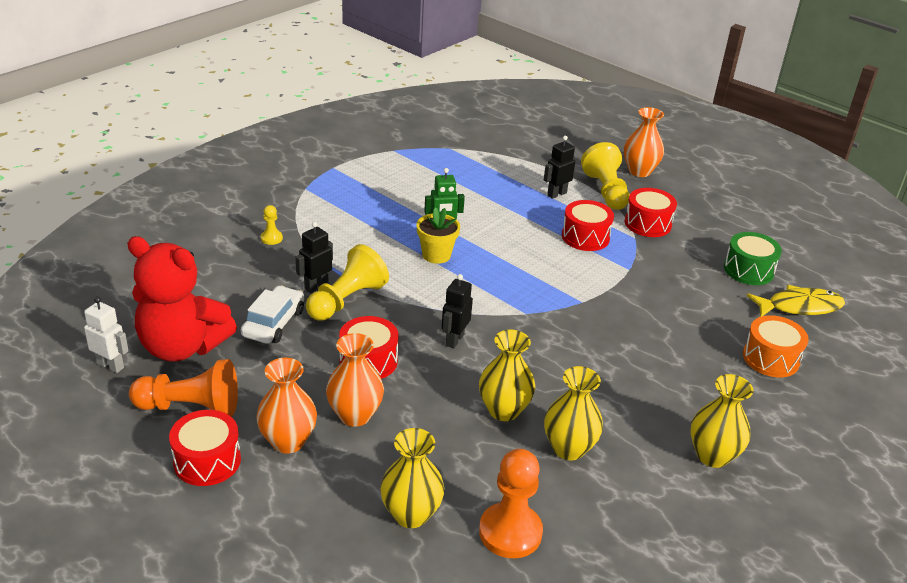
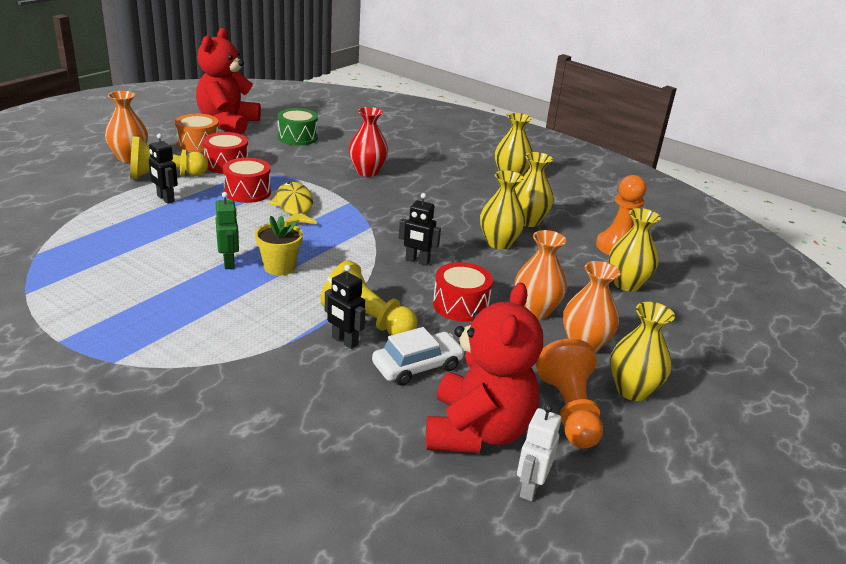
camera: 95 degrees left, 5 degrees down
(207, 461) = (632, 390): red drum -> yellow vase
(271, 238) = (242, 382): yellow pawn -> none
(274, 323) = (417, 366): white car -> white car turned 135 degrees clockwise
(669, 319) = (367, 172): none -> red vase
(762, 222) = (228, 123): none -> red teddy bear
(770, 358) = (405, 146): orange drum -> orange drum (198, 144)
(799, 307) = (343, 129): yellow fish -> yellow fish (294, 206)

